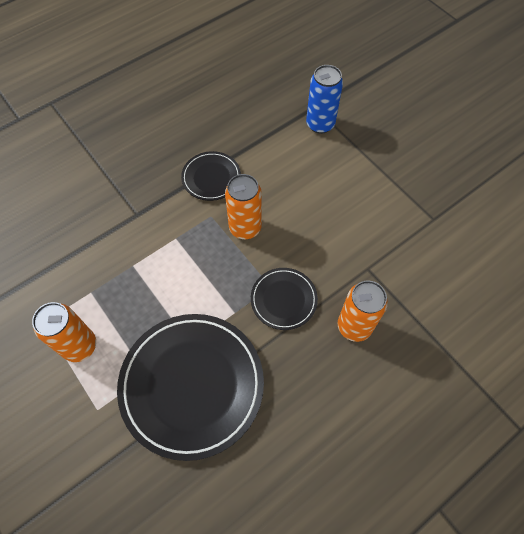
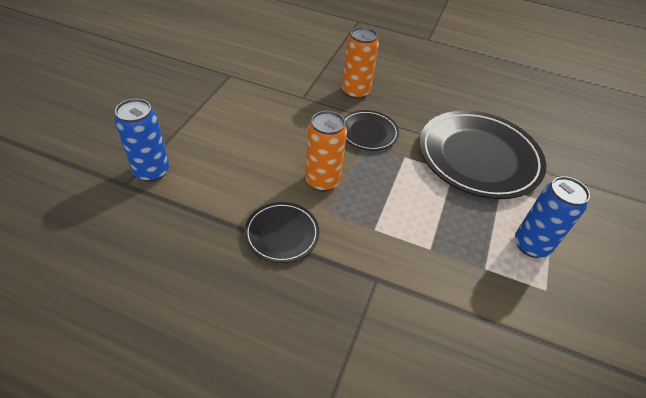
camera: 125 degrees left, 15 degrees down
(80, 346) = (531, 245): orange can -> blue can

